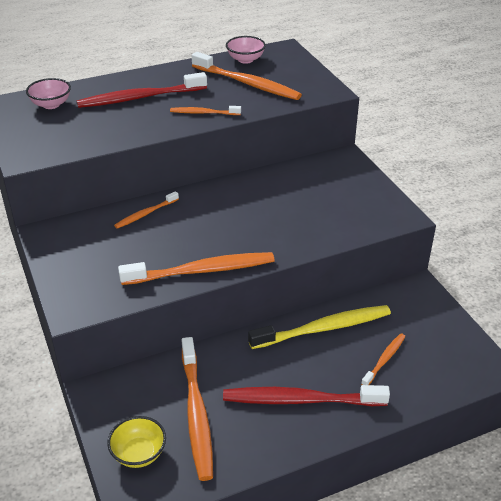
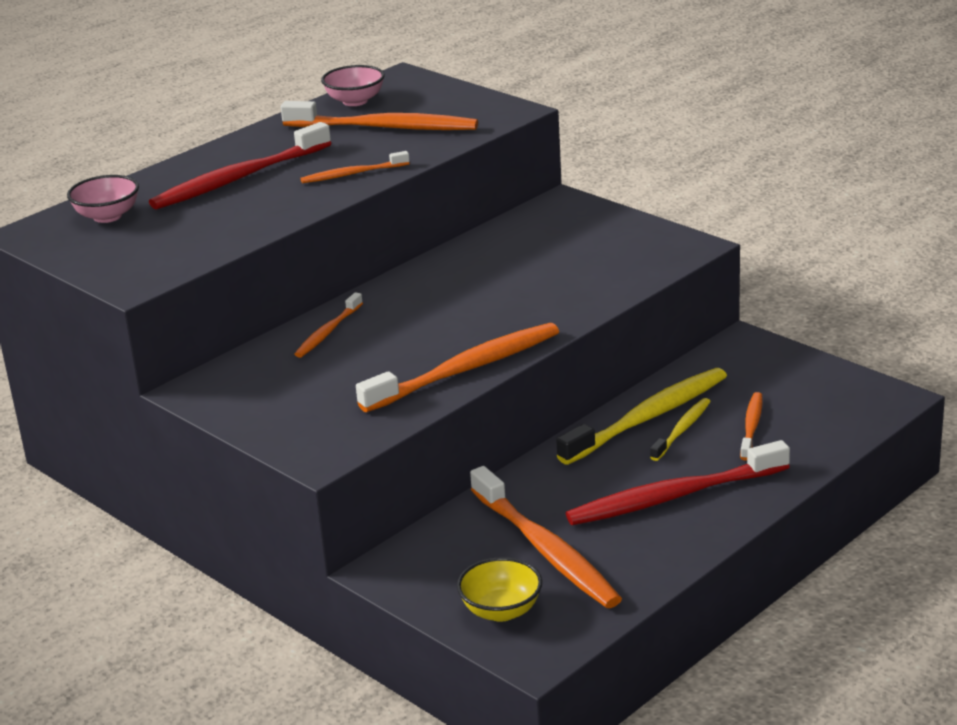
camera: 20 degrees left, 10 degrees down
(338, 346) = (682, 430): none -> yellow toothbrush

